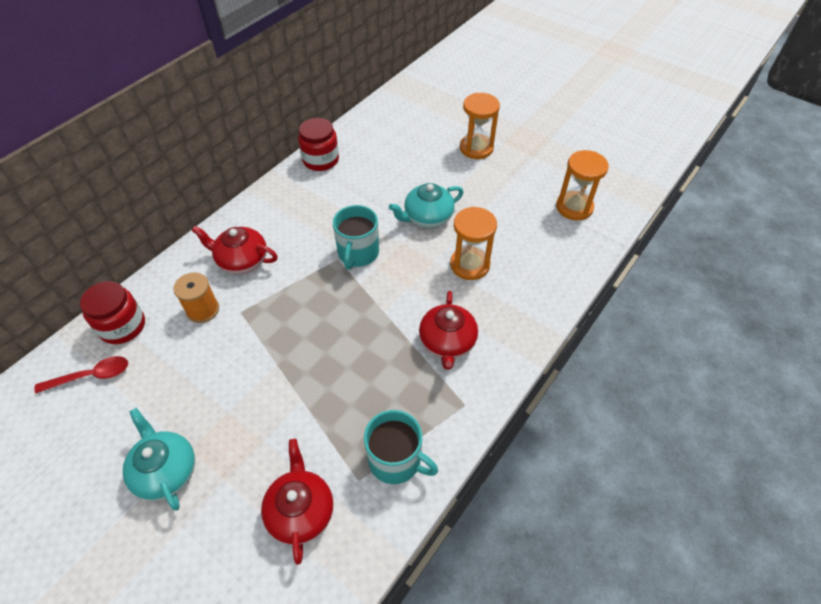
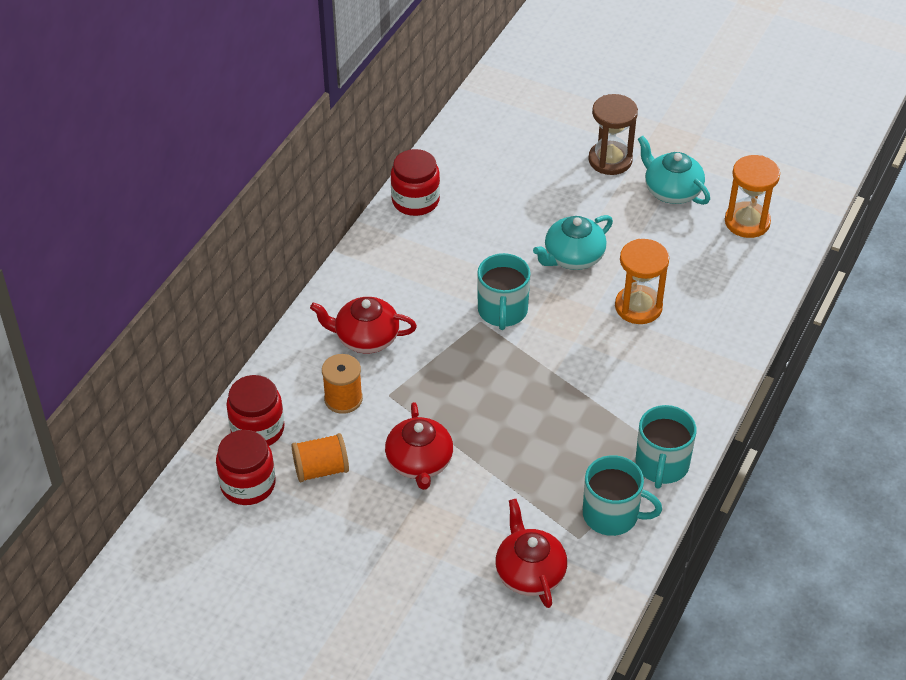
camera: 10 degrees left, 5 degrees down
(91, 376) = (248, 484): red spoon -> red jar
(157, 371) = (321, 469): none -> orange spool
(166, 471) = (375, 559): turquoise teapot -> turquoise teapot (671, 191)
(447, 342) = (635, 394): red teapot -> red teapot (419, 462)
(454, 415) = (661, 465): none -> turquoise mug
(476, 148) = (610, 160): orange hourglass -> brown hourglass

